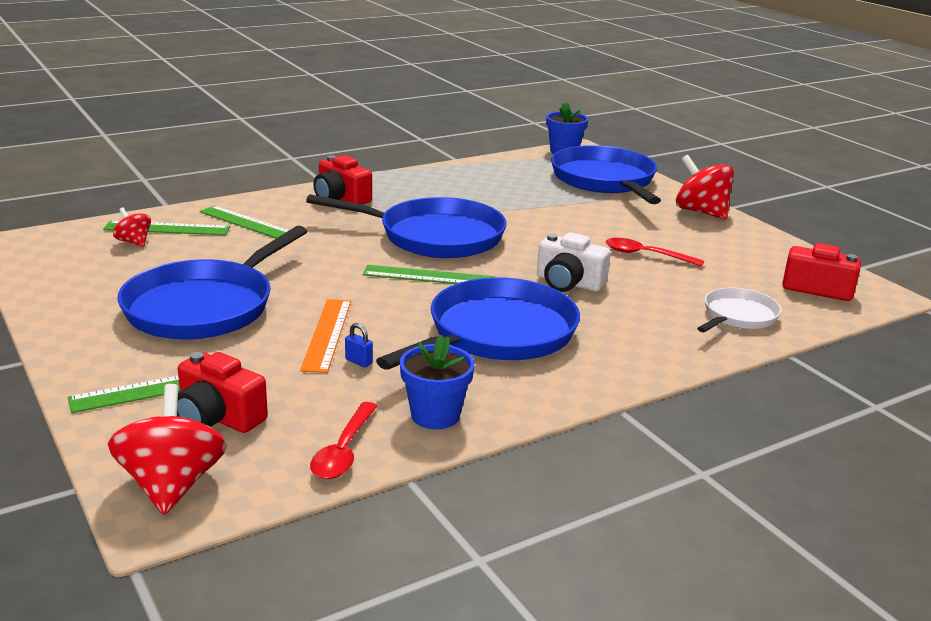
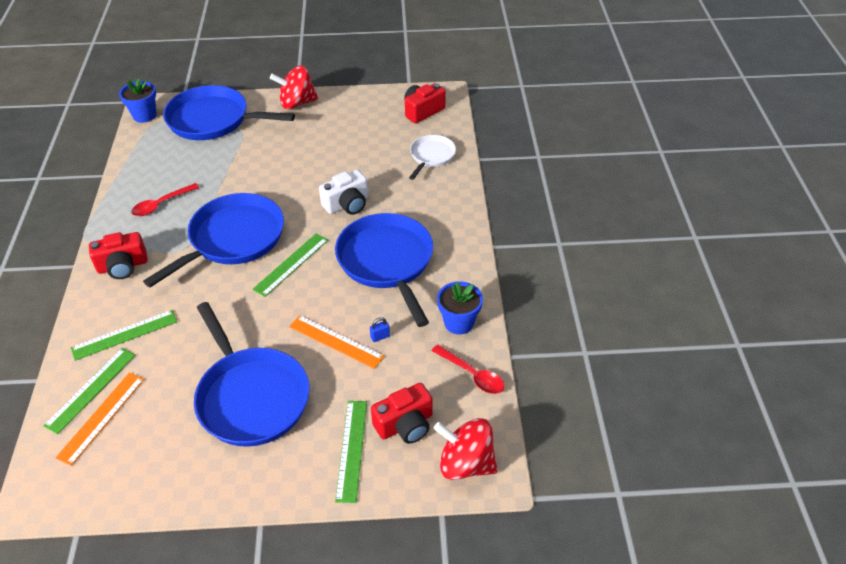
camera: 60 degrees left, 20 degrees up
(134, 242) = (101, 417): red spinning top -> orange ruler
(646, 255) = (336, 155): red spoon -> red spoon (161, 204)
(738, 316) = (431, 156): white pan -> white pan turned 45 degrees clockwise

